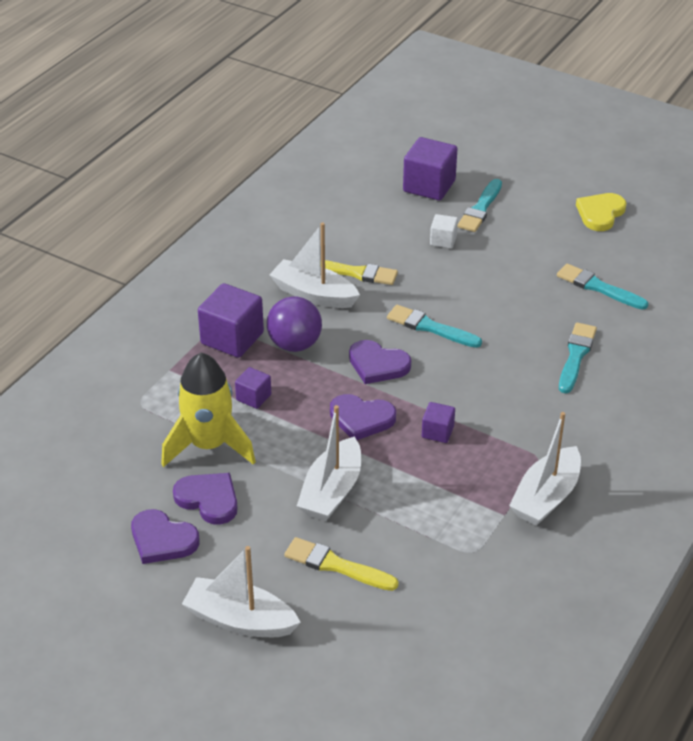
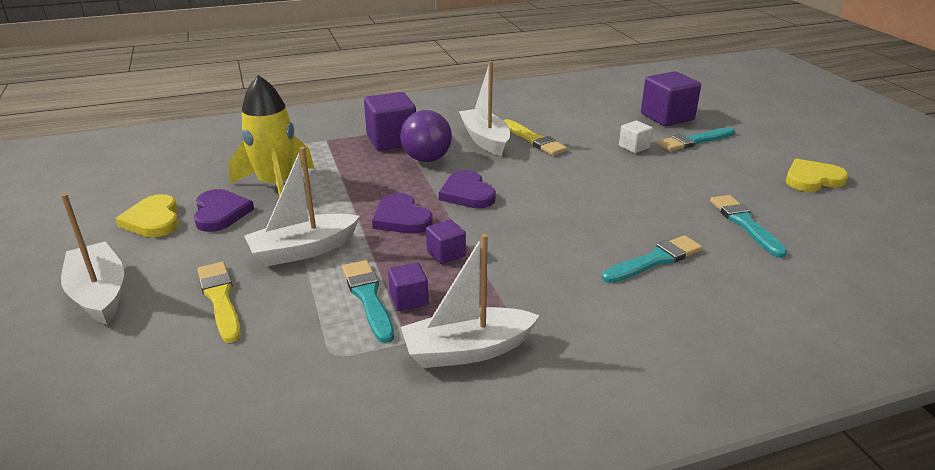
camera: 40 degrees right, 10 degrees down
(162, 540) = (153, 220): purple heart -> yellow heart
(253, 397) = (350, 174): purple cube -> purple cube (409, 299)
(430, 327) = (545, 189): turquoise brush -> turquoise brush (368, 298)

